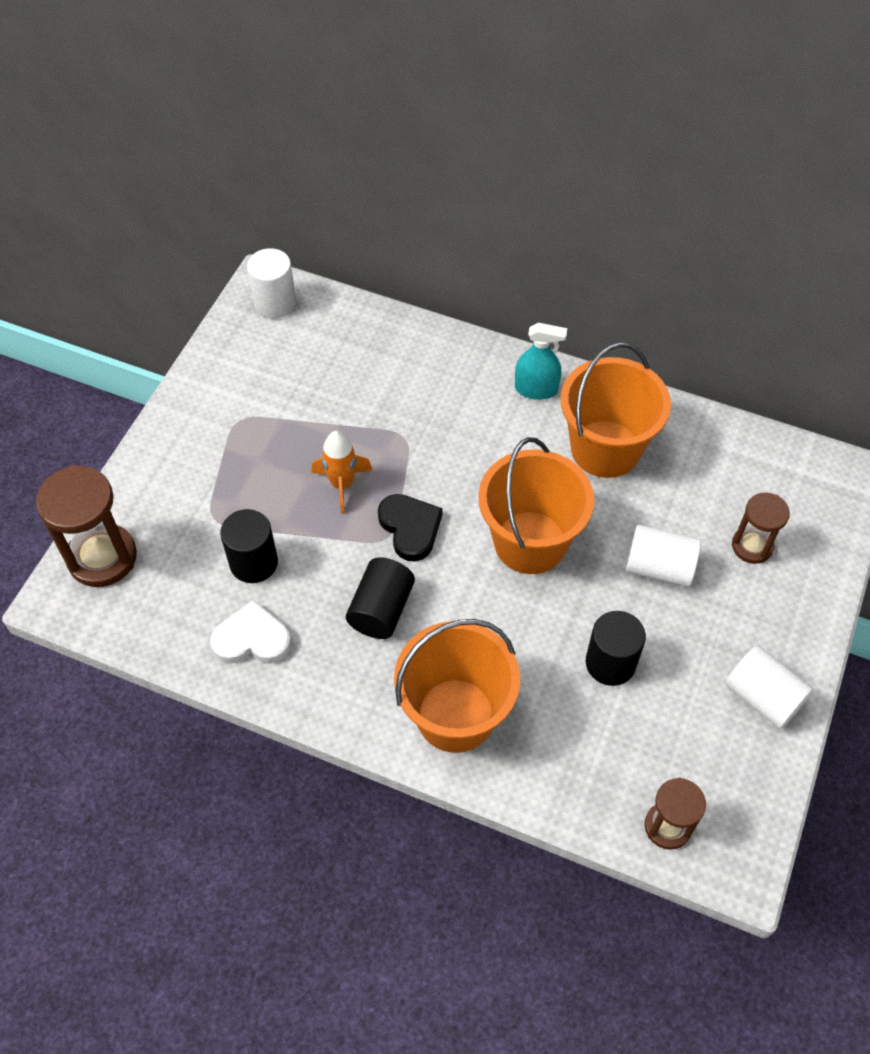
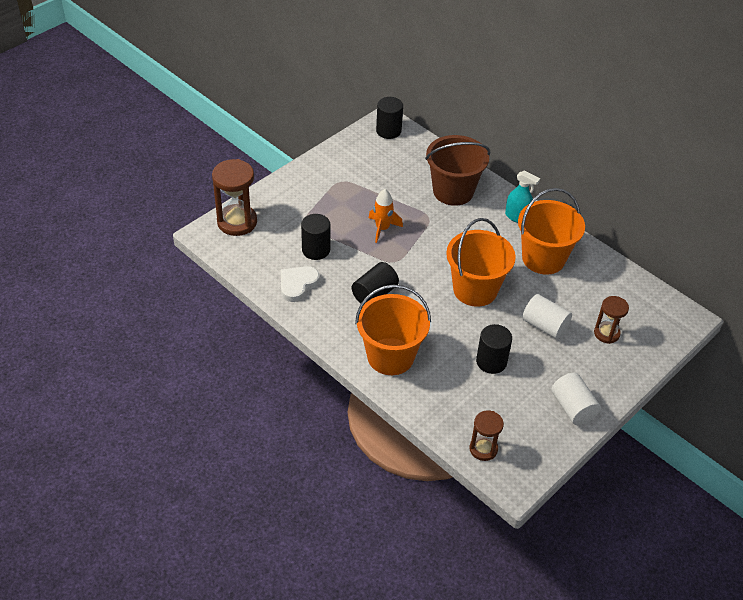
camera: 20 degrees right, 10 degrees down
(252, 639) = (297, 284): white heart -> white heart turned 75 degrees counterclockwise
(275, 303) = (388, 131): white cylinder -> black cylinder
(410, 528) = (410, 261): black heart -> none
(421, 378) = (453, 191): none -> brown bucket

